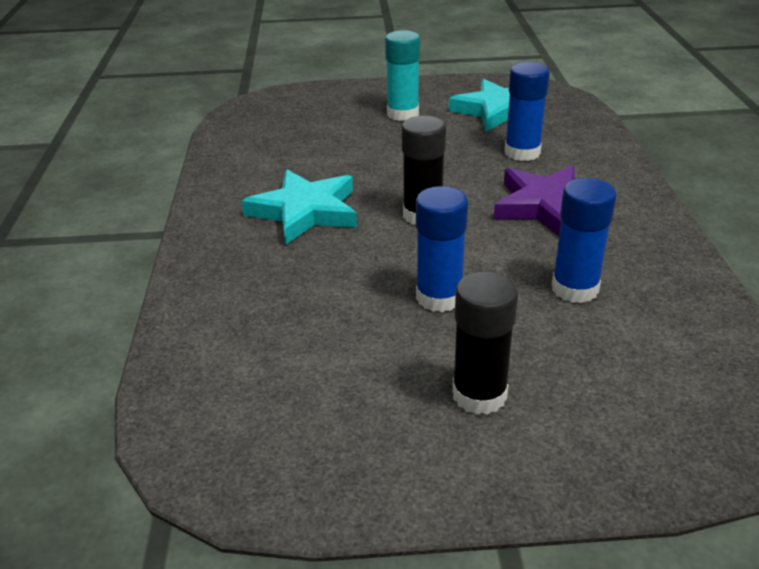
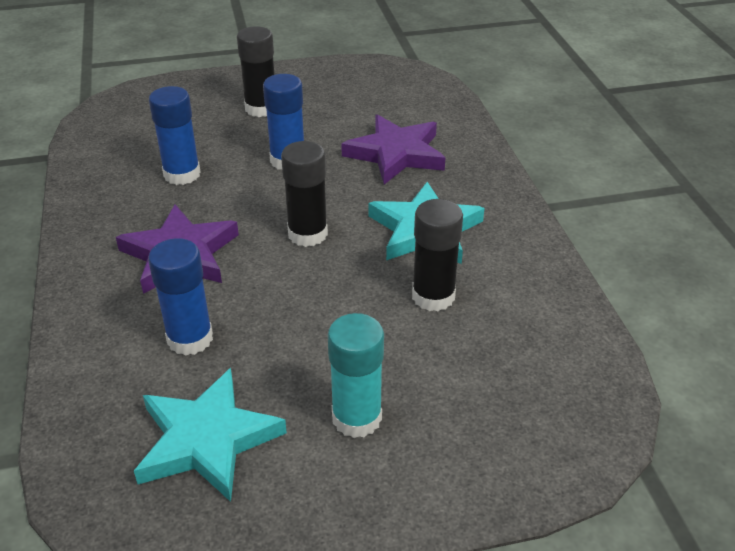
camera: 170 degrees right, 5 degrees up
(297, 296) = (396, 154): none -> purple star
(323, 165) = (433, 296): none -> black glue stick

